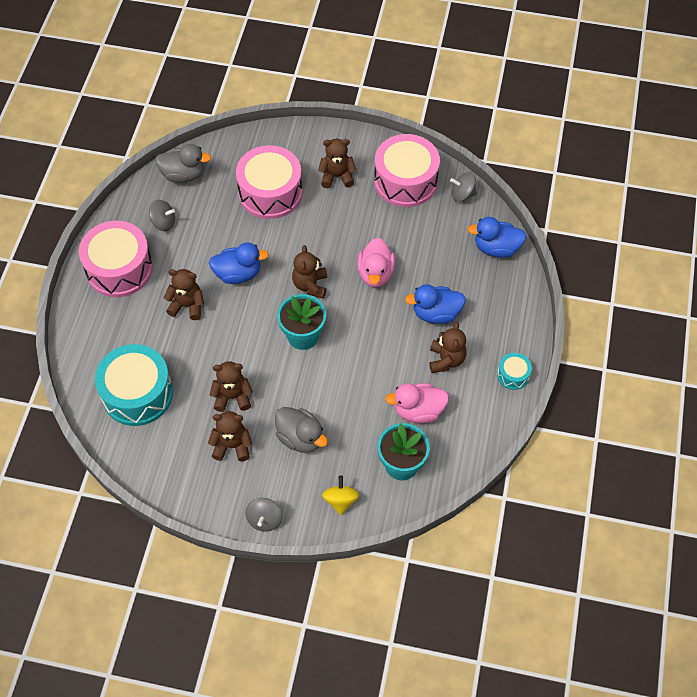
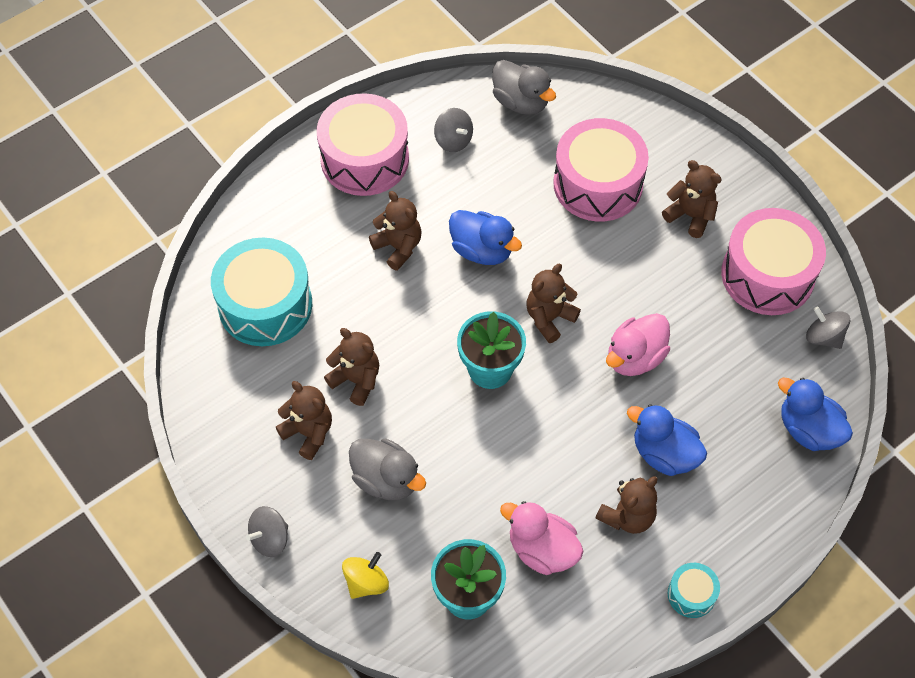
camera: 40 degrees right, 0 degrees up
(300, 438) = (386, 480): grey duck -> grey duck turned 45 degrees counterclockwise

